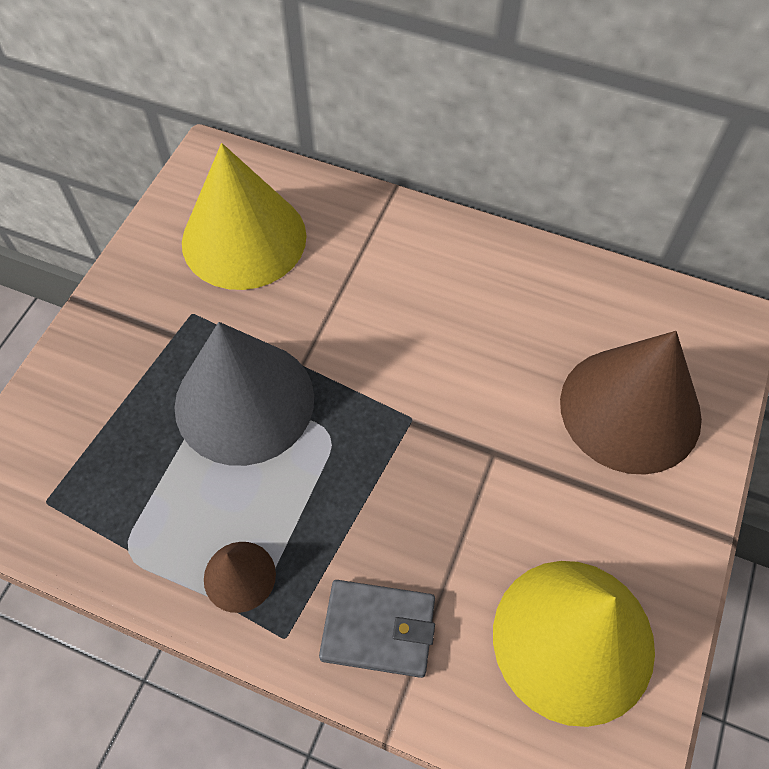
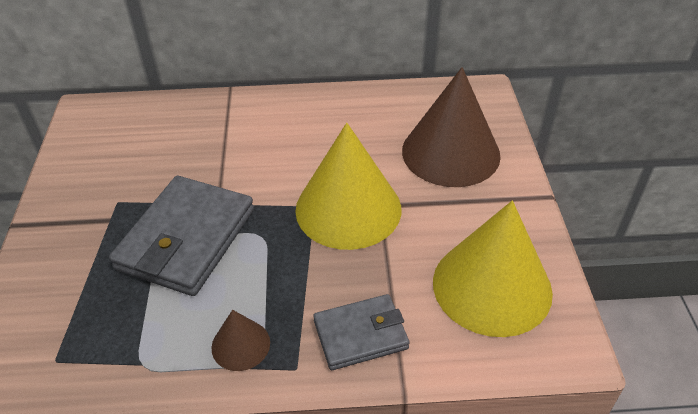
camera: 25 degrees left, 15 degrees down
(244, 238) = (135, 147): yellow cone -> yellow cone (348, 209)
(244, 401) = (186, 239): grey cone -> grey wallet

